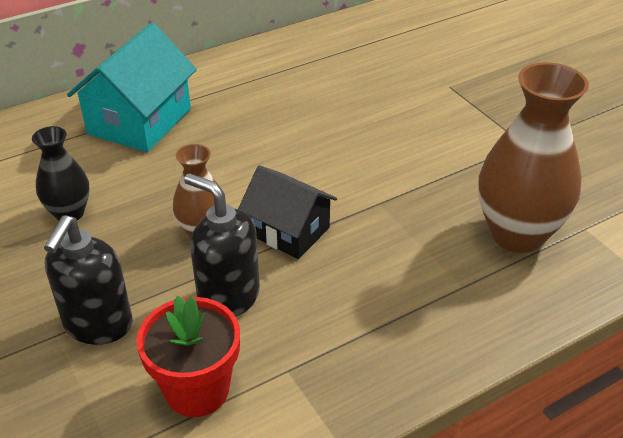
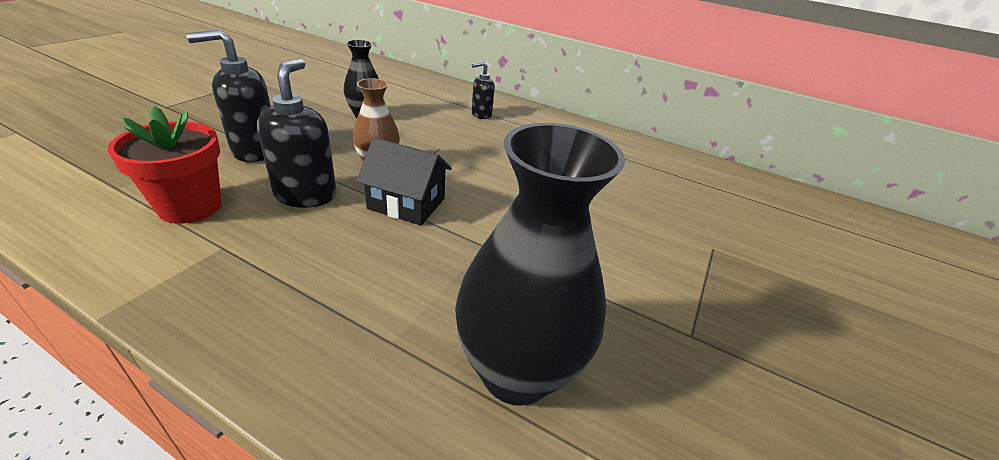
camera: 55 degrees right, 5 degrees down
(139, 121) = (481, 115): turquoise house -> black soap dispenser
(288, 231) = (406, 203): black house -> black house turned 75 degrees counterclockwise
(517, 234) = (516, 372): brown vase -> black vase

